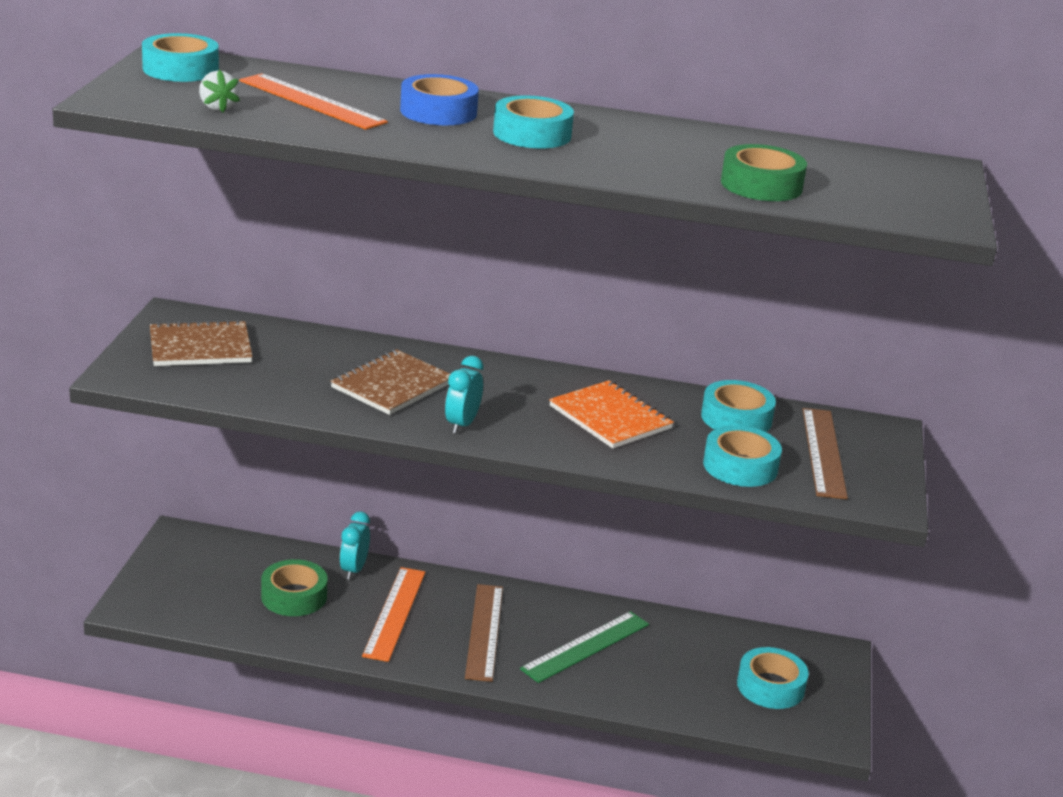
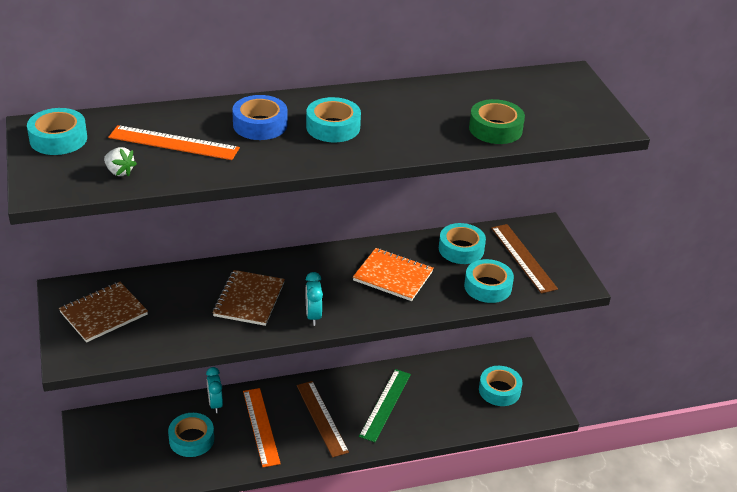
camera: 25 degrees left, 10 degrees up
(294, 596) = (191, 439): green tape -> turquoise tape

